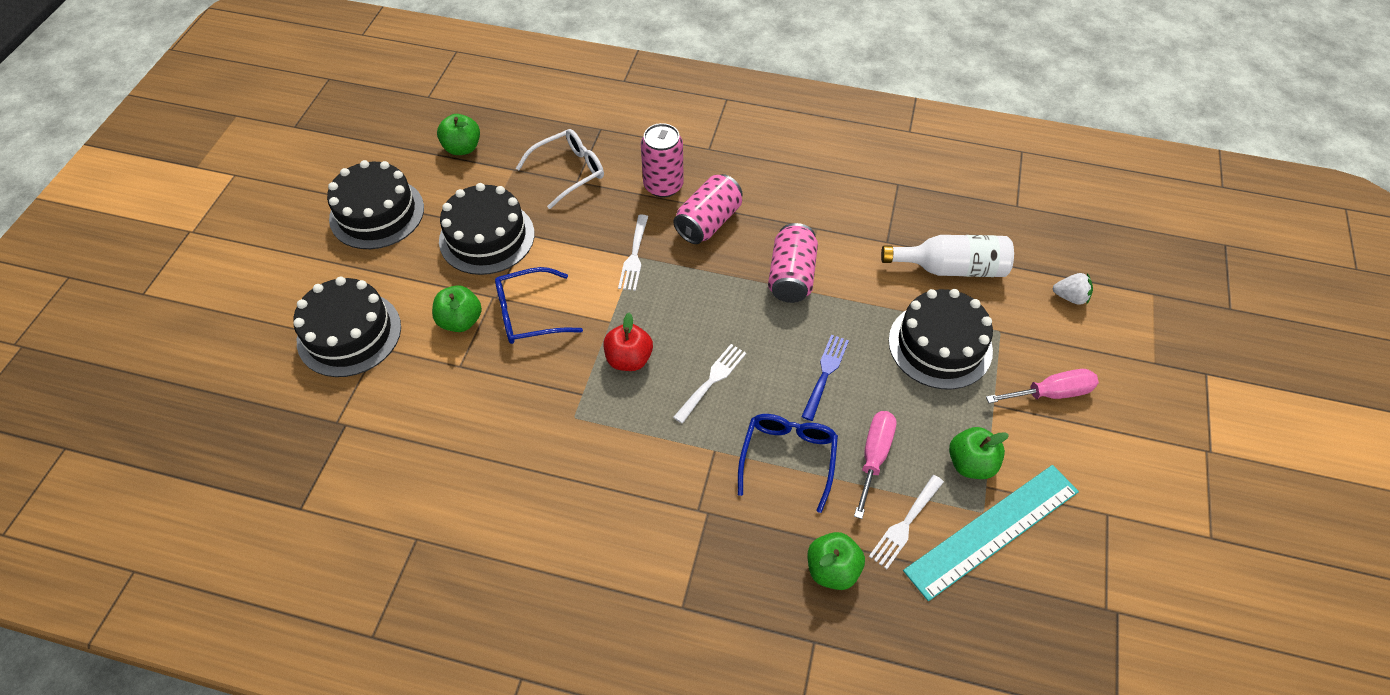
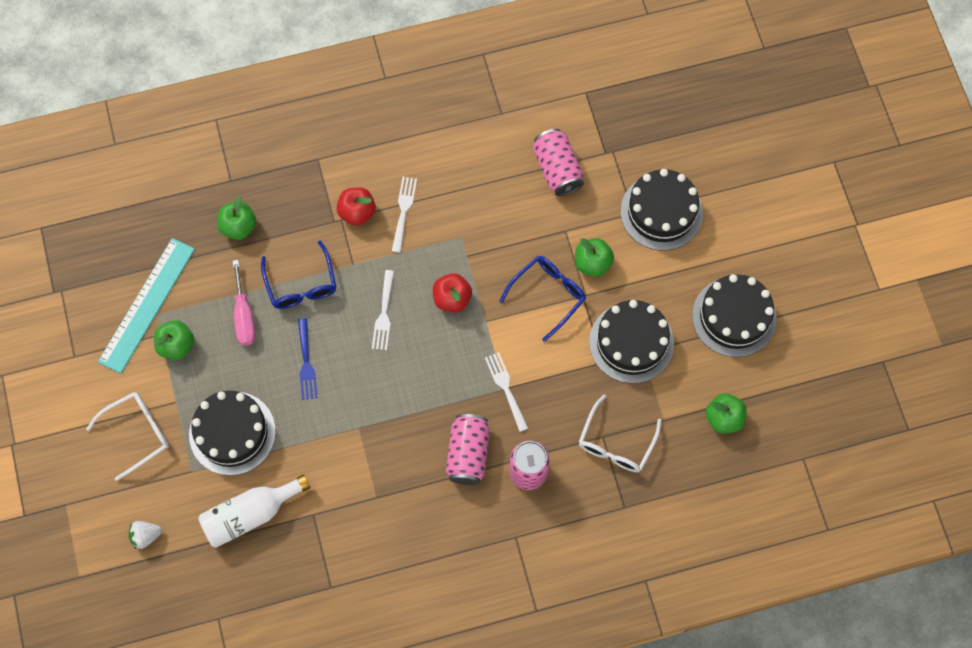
camera: 150 degrees right, 15 degrees up
(673, 508) = (357, 212): none -> red apple
(791, 276) = (373, 436): pink can -> pink can (557, 169)
(905, 524) = (204, 280): white fork -> white fork (403, 211)
(1051, 393) = (136, 434): pink screwdriver -> white glasses

